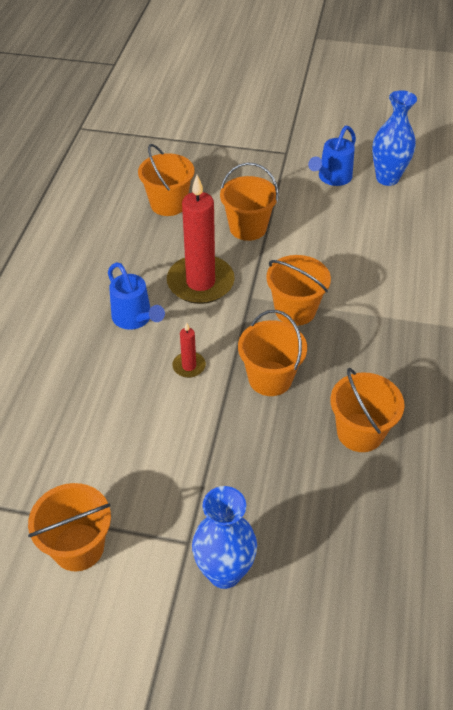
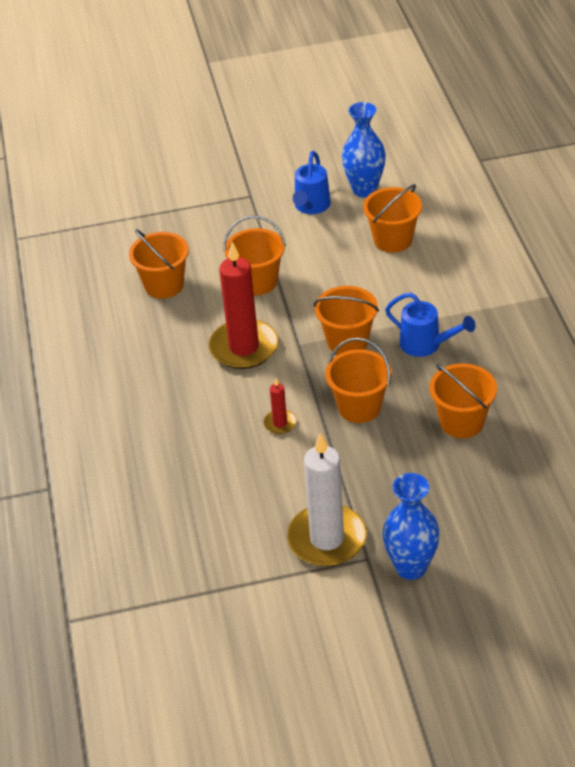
camera: 20 degrees left, 5 degrees down
(78, 547) = (277, 597): orange bucket -> orange bucket (393, 240)
(135, 319) = (202, 401): blue watering can -> blue watering can (425, 345)
(162, 503) = (327, 539): none -> white candle

